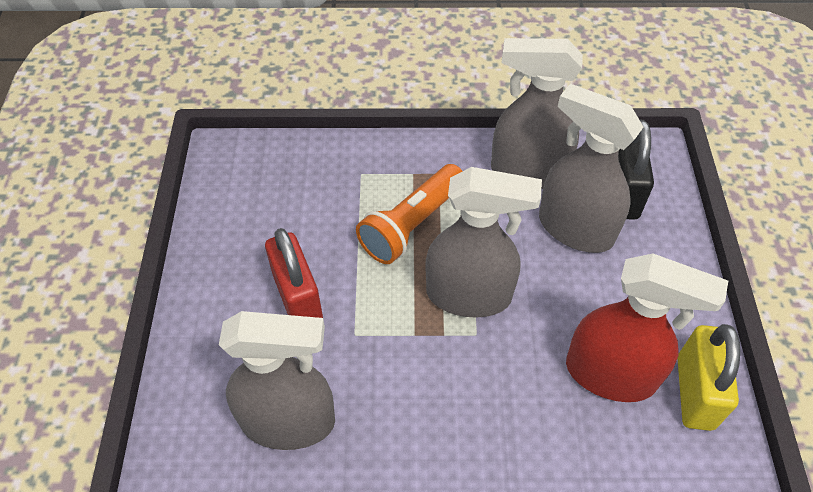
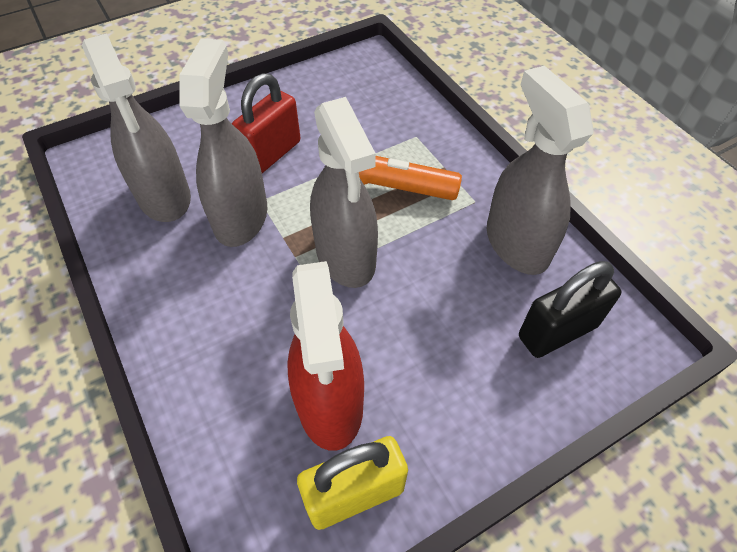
camera: 60 degrees right, 0 degrees up
(575, 228) = (479, 308): grey spray bottle -> grey spray bottle (241, 217)

